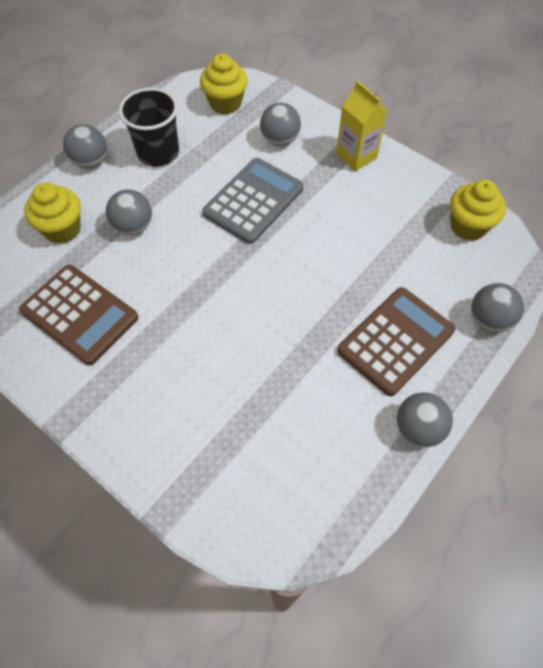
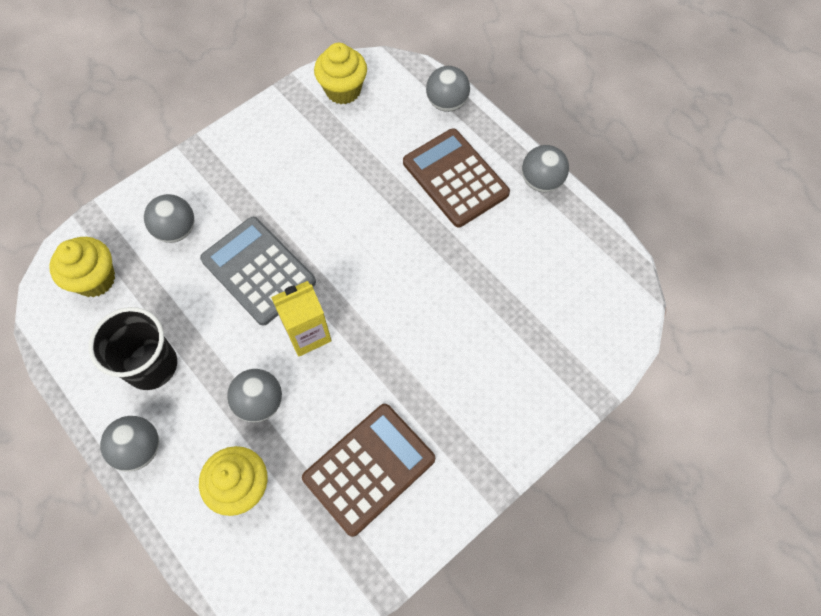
camera: 80 degrees left, 5 degrees up
(356, 156) = (225, 161): yellow carton -> yellow carton (307, 334)

